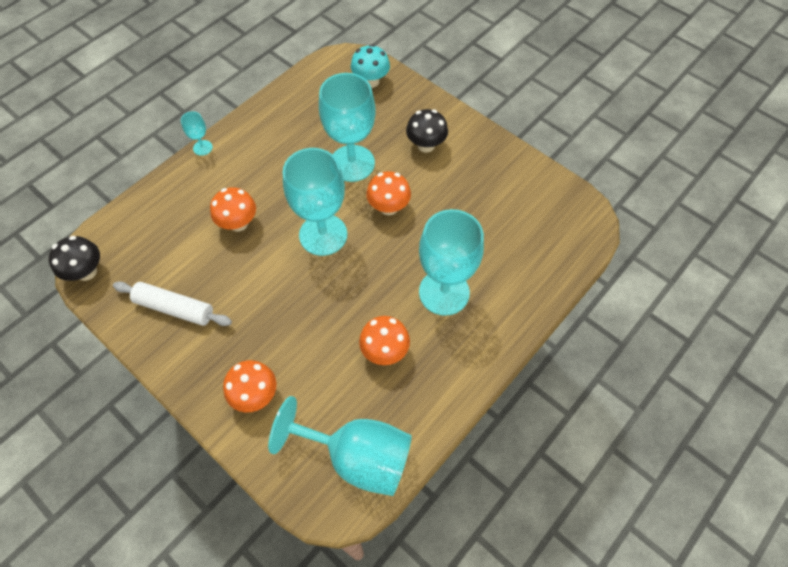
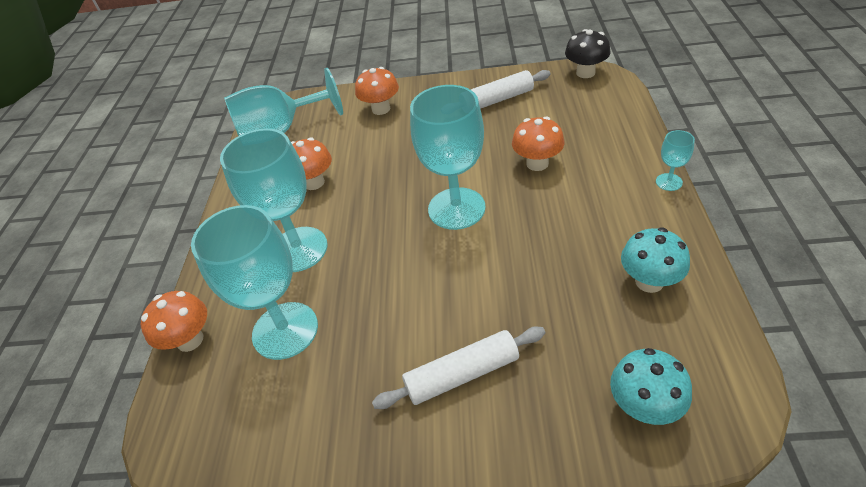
camera: 145 degrees right, 15 degrees down
(296, 115) = (649, 281): none -> turquoise mushroom
(352, 163) = (516, 284): turquoise goblet -> turquoise goblet (285, 330)
(388, 207) = (425, 274): orange mushroom -> orange mushroom (190, 340)
(426, 145) = (462, 375): black mushroom -> white rolling pin

